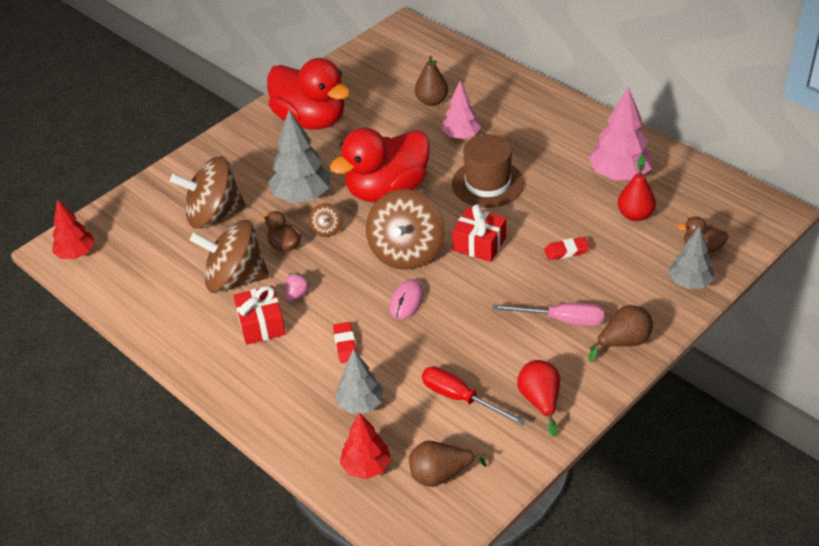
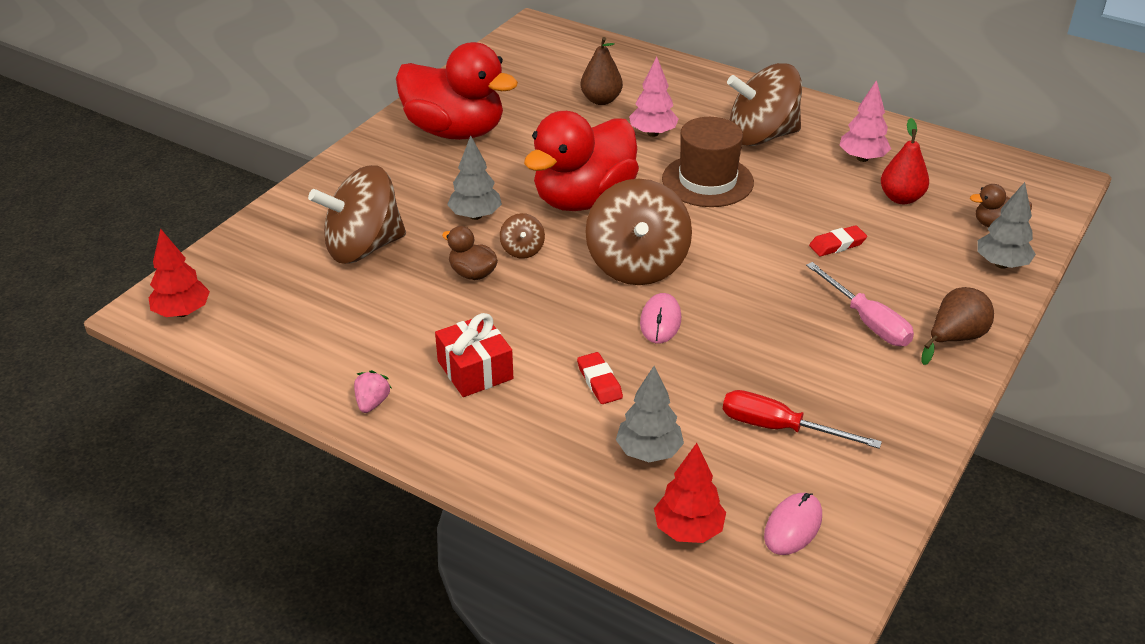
camera: 15 degrees left, 5 degrees down
(235, 279) = (419, 319): brown spinning top -> brown spinning top (761, 136)
(297, 294) = (511, 329): pink strawberry -> pink strawberry (372, 403)
(302, 196) = (475, 216): grey tree -> grey tree, size x0.65
(440, 475) = (793, 526): brown pear -> pink mouse
(479, 244) = (726, 247): red gift -> none
(540, 401) = (883, 418): red pear -> none
(562, 320) = (867, 321): pink screwdriver -> pink screwdriver turned 60 degrees clockwise
(619, 175) = (862, 158): pink tree -> pink tree, size x0.65

